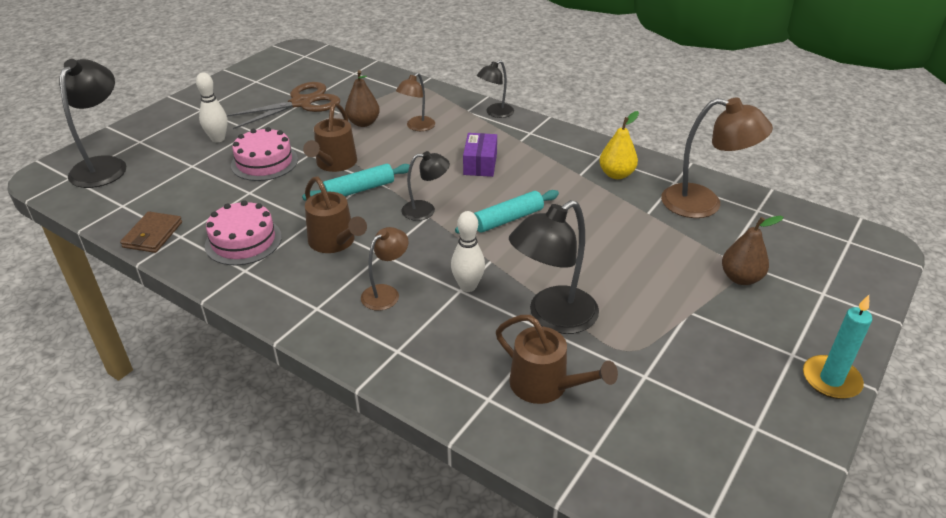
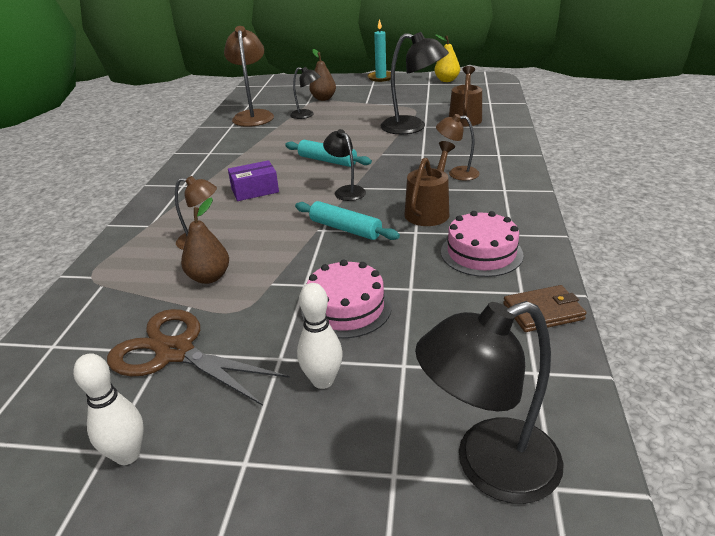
camera: 115 degrees left, 5 degrees down
(334, 164) = (312, 260): brown watering can -> none
(468, 286) = (416, 153): white bowling pin -> white bowling pin (127, 455)
(495, 113) = (149, 210): black lamp -> black lamp (306, 115)
(616, 174) = (233, 142): yellow pear -> yellow pear (446, 80)

